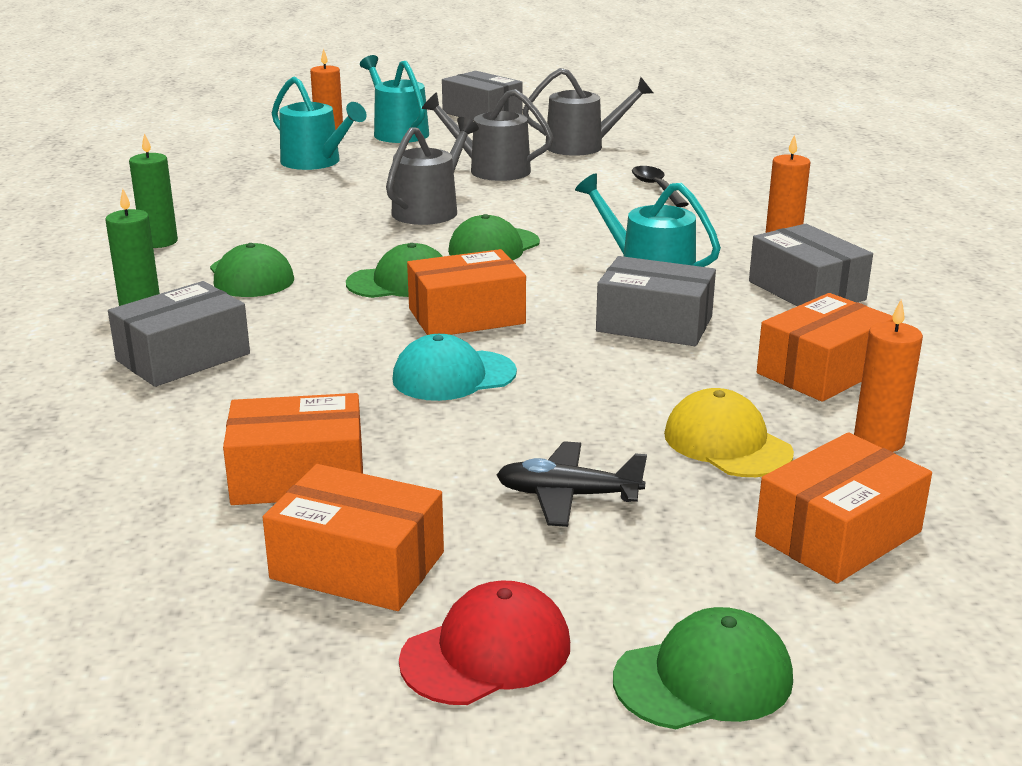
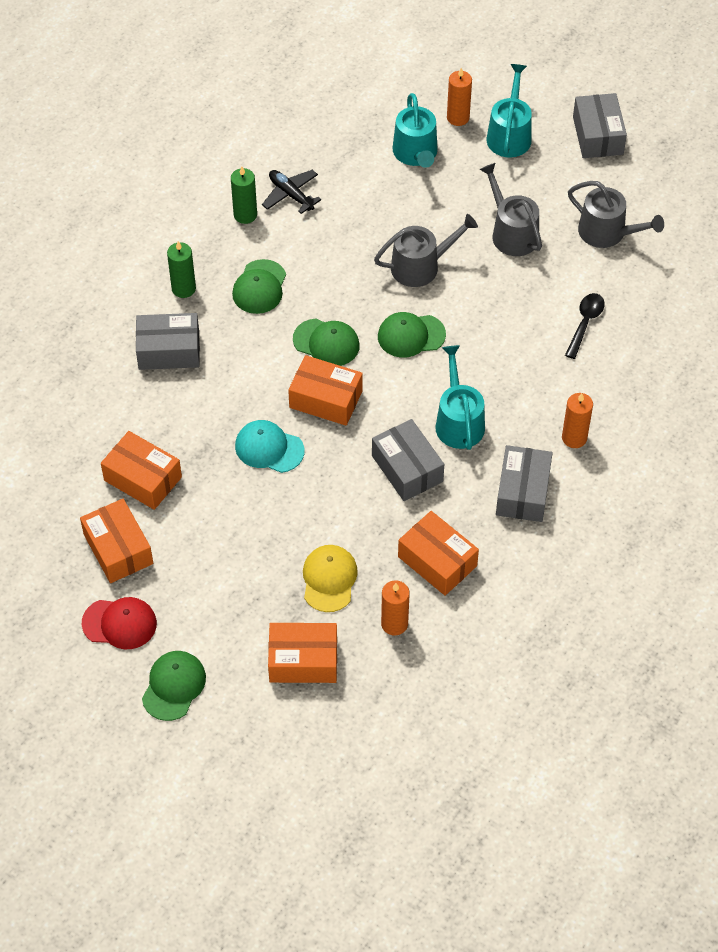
camera: 40 degrees right, 30 degrees up
(567, 496) = (229, 565): black plane -> black plane (291, 195)
(703, 678) = (173, 686): green cap -> green cap turned 90 degrees counterclockwise
(822, 371) = (437, 561): orange box -> orange box turned 45 degrees clockwise

